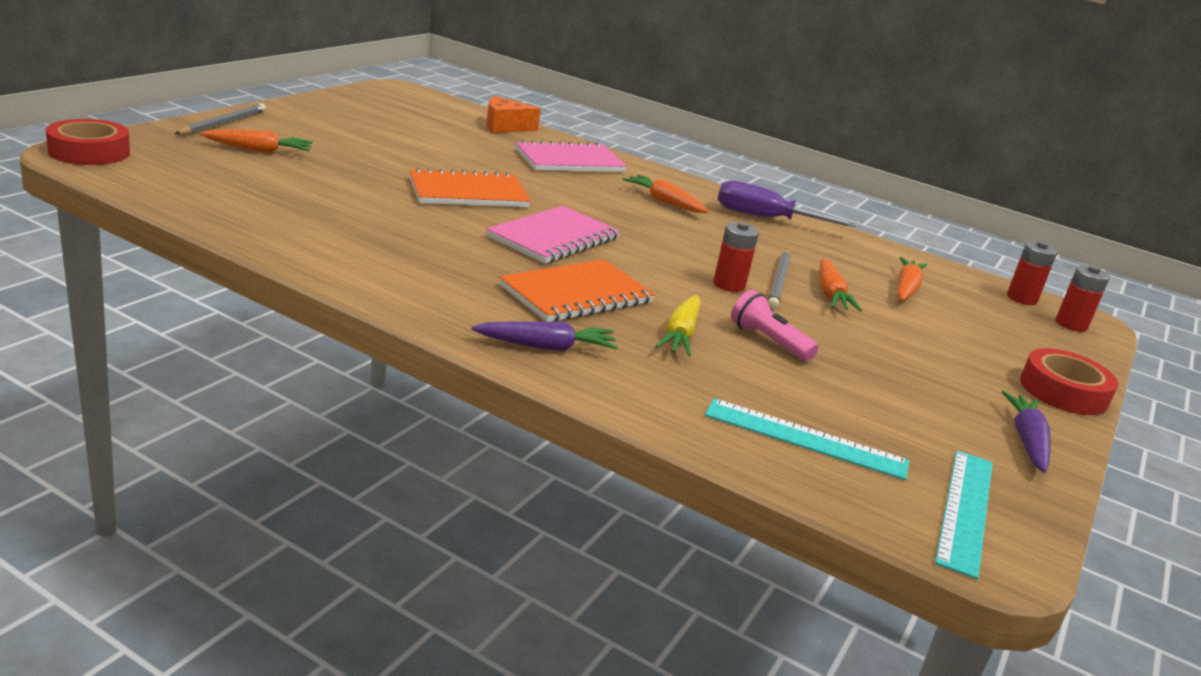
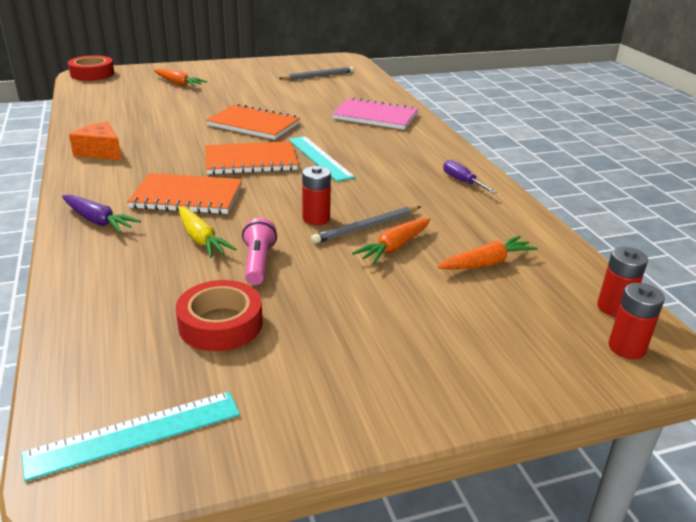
camera: 45 degrees right, 5 degrees up
(223, 123) = (190, 67): grey pencil -> grey pencil (318, 76)
(504, 127) = (372, 89): orange cheese -> orange cheese (100, 152)
(553, 238) = (250, 161): pink notebook -> orange notebook
(664, 202) = (393, 154): orange carrot -> none
(680, 335) = (201, 239): yellow carrot -> yellow carrot turned 90 degrees counterclockwise
(765, 218) = (462, 182): purple screwdriver -> purple screwdriver, size x0.59
(805, 438) = (132, 333): turquoise ruler -> turquoise ruler (319, 158)
(1026, 441) = (319, 415): purple carrot -> none
(1063, 391) = (464, 396): red tape -> red tape (220, 324)

